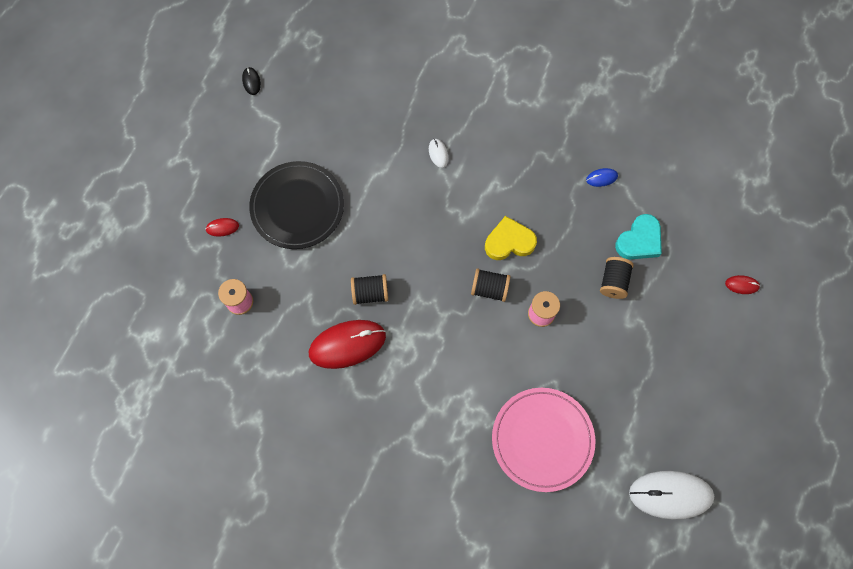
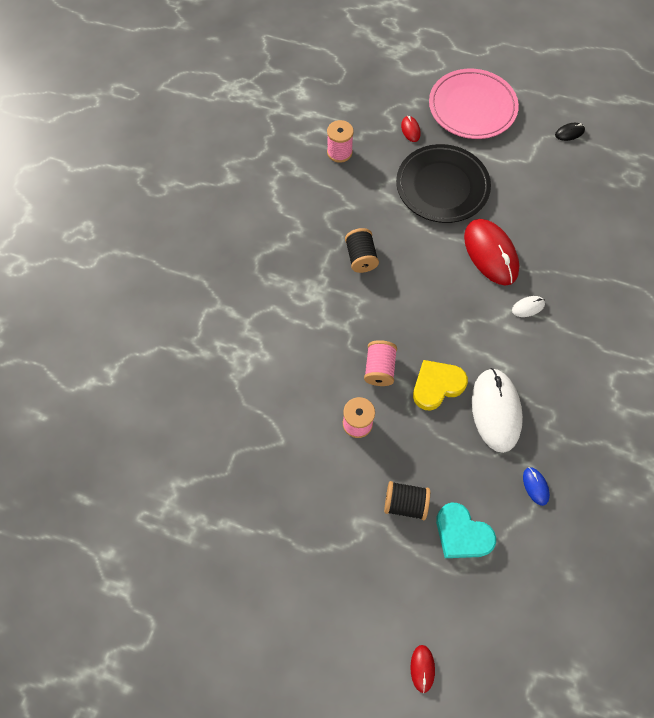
camera: 85 degrees right, 5 degrees down
(347, 344) = (306, 243): red mouse -> red mouse (490, 253)
(489, 289) = (379, 369): black spool -> pink spool
(509, 242) = (437, 386): yellow heart -> yellow heart turned 105 degrees counterclockwise
(542, 439) = (219, 431): pink plate -> pink plate (472, 107)
(670, 495) = (161, 572): white mouse -> white mouse (496, 410)

